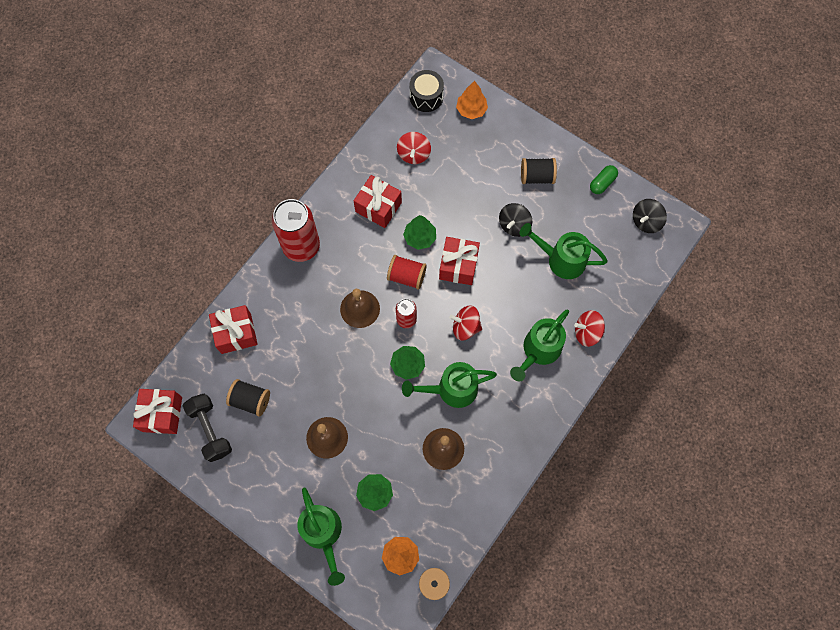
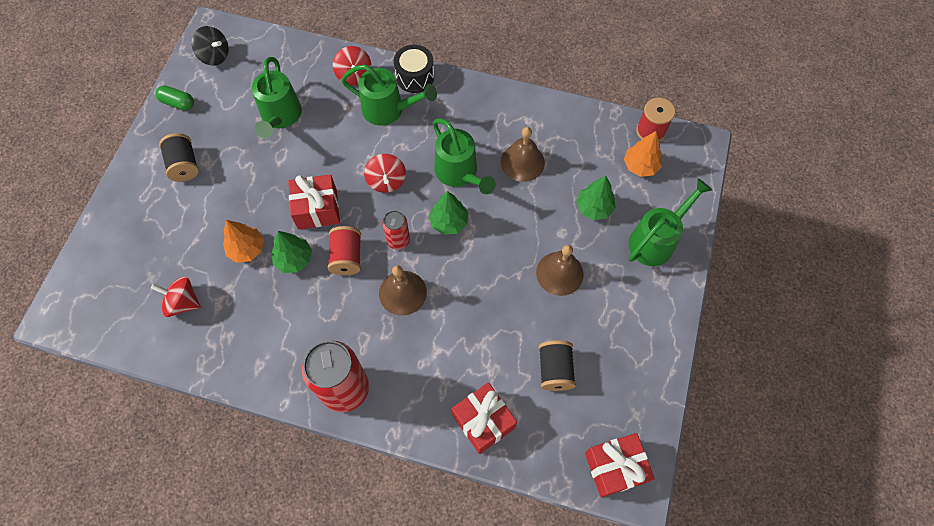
camera: 110 degrees left, 5 degrees down
(210, 430) = (607, 401): black dumbbell -> none
(378, 207) = (266, 318): red gift -> none
(414, 154) = (183, 302): red spinning top -> red spinning top turned 150 degrees counterclockwise
(426, 97) = (95, 315): black drum -> black drum (415, 77)
(471, 110) = (106, 258): orange tree -> orange tree (247, 249)
(514, 225) = (251, 170): black spinning top -> none

